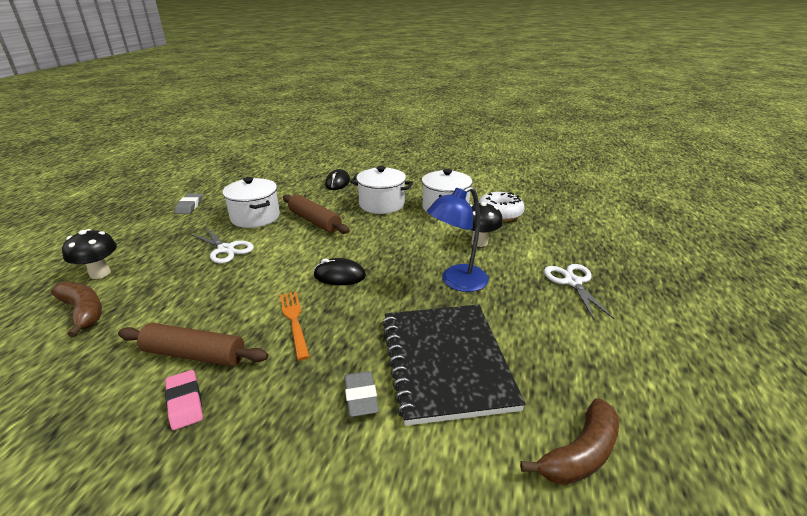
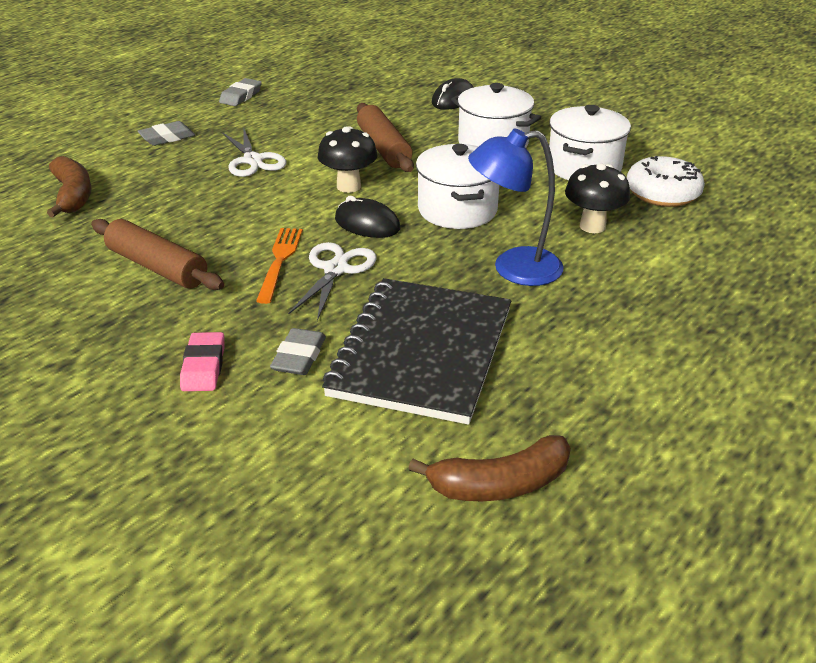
camera: 25 degrees right, 5 degrees up
(100, 273) = (106, 158): black mushroom -> black mushroom (348, 186)
(146, 247) = (167, 137): none -> grey eraser
(185, 402) = (125, 308): pink eraser -> pink eraser (203, 366)
(255, 217) = (312, 127): white pot -> white pot (457, 210)
(572, 282) = (684, 311): white scissors -> white scissors (336, 269)

